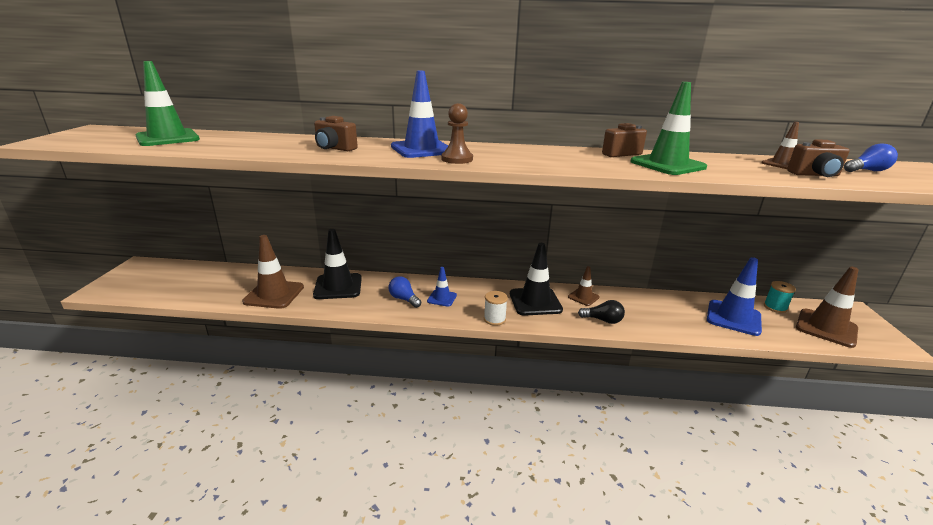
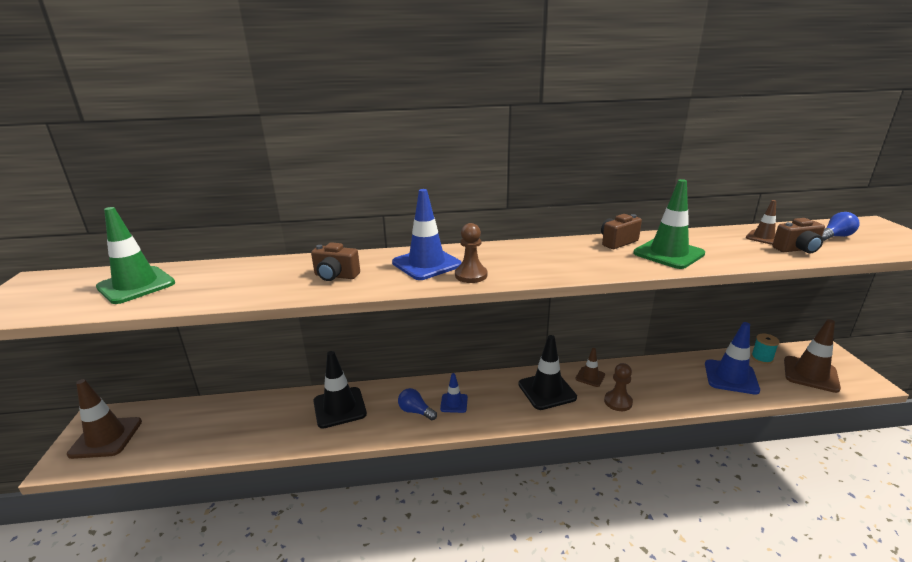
camera: 10 degrees left, 0 degrees up
(274, 294) = (273, 431): brown traffic cone -> brown traffic cone (106, 438)
(494, 319) = (515, 420): white spool -> none
(603, 320) = (618, 402): black light bulb -> brown pawn

